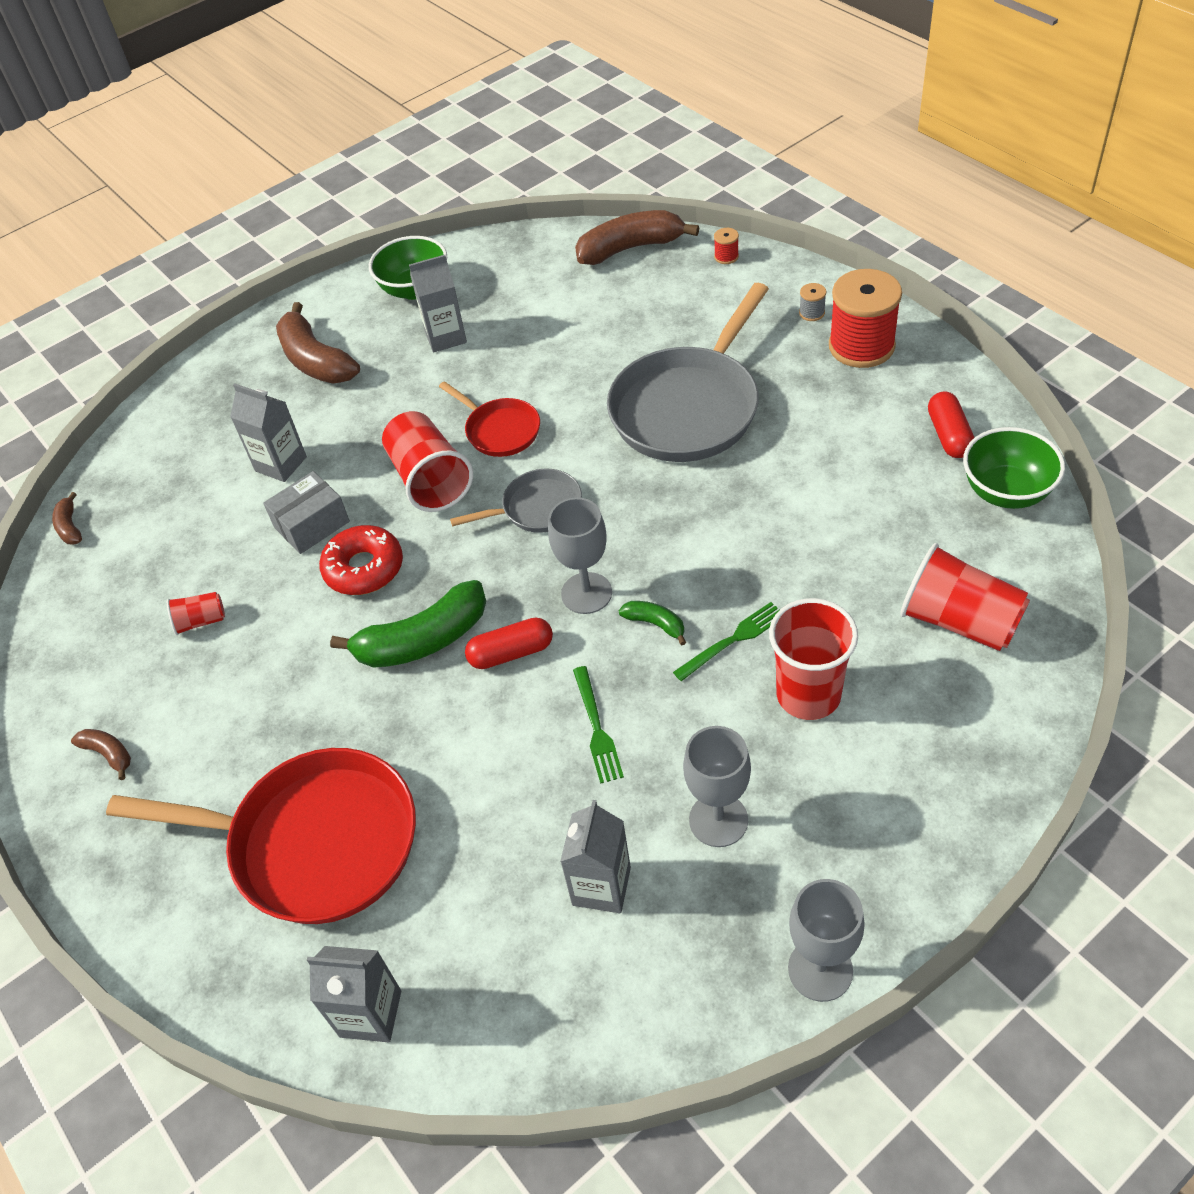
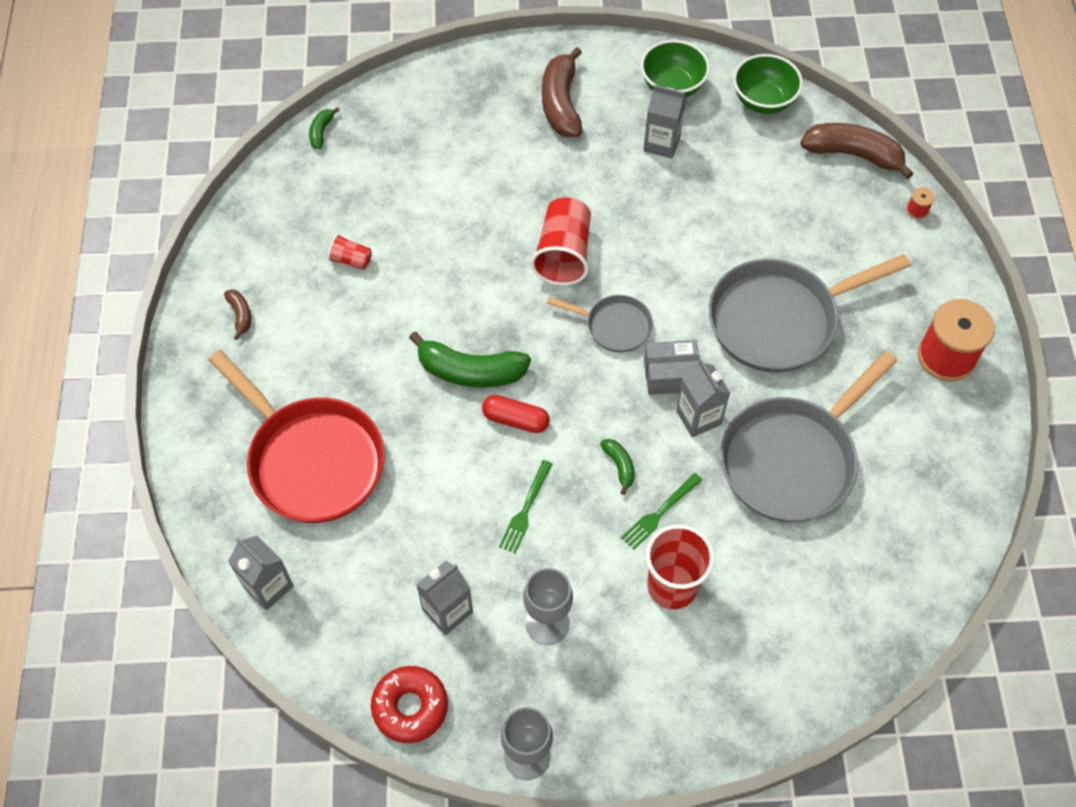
camera: 30 degrees right, 10 degrees up
(70, 527) = (321, 132): brown banana -> green banana
(281, 464) = (479, 174): grey carton -> grey carton (698, 417)
(312, 524) = (465, 236): grey box -> grey box (671, 375)
(364, 568) = (473, 292): red donut -> red donut (410, 707)
(499, 430) = (638, 247): red pan -> none
(586, 593) = (595, 412): grey goblet -> none
(734, 639) = (659, 514): green fork -> green fork turned 135 degrees clockwise
(812, 313) = (936, 303): grey spool -> none
(812, 509) = (793, 459): none -> grey pan
(949, 435) = (940, 472): red capsule -> none
(959, 621) = (815, 610): red cup -> none
(1006, 492) = (938, 544): green bowl -> green bowl (763, 101)

